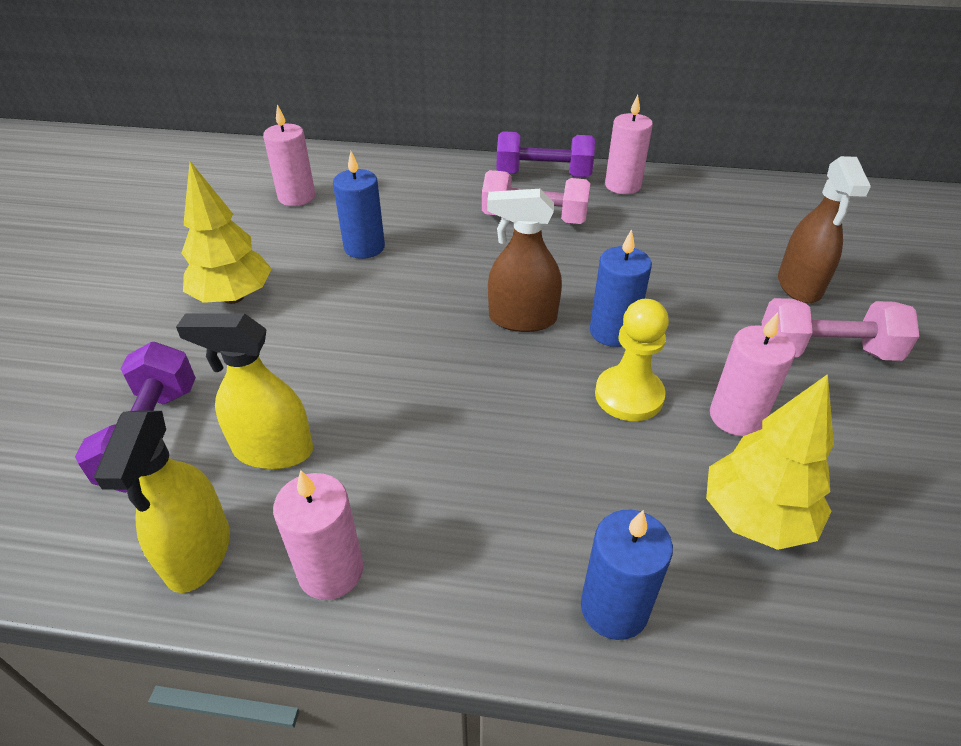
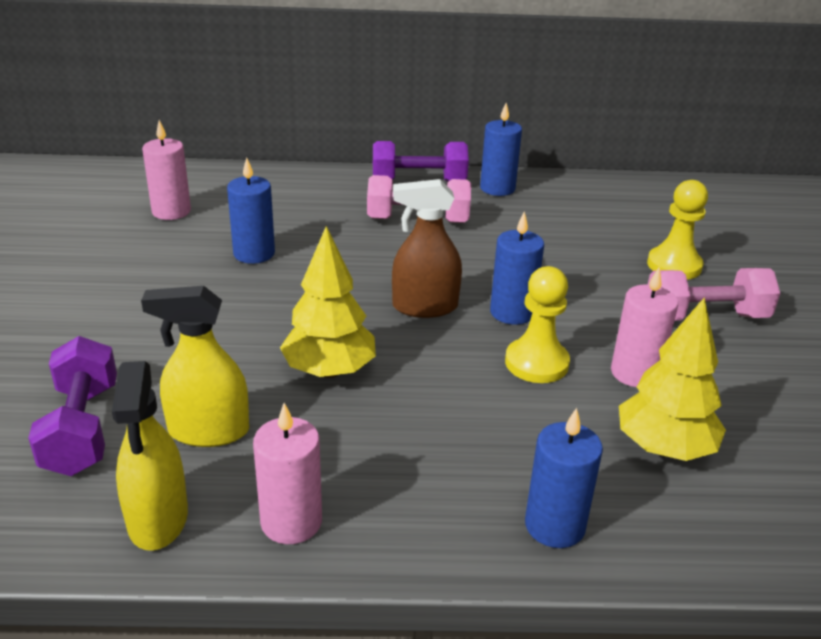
camera: 10 degrees left, 10 degrees down
(233, 297) = (130, 304): yellow tree -> yellow tree (329, 371)
(622, 185) = (497, 188): pink candle -> blue candle
(799, 286) = (674, 265): brown spray bottle -> yellow pawn

